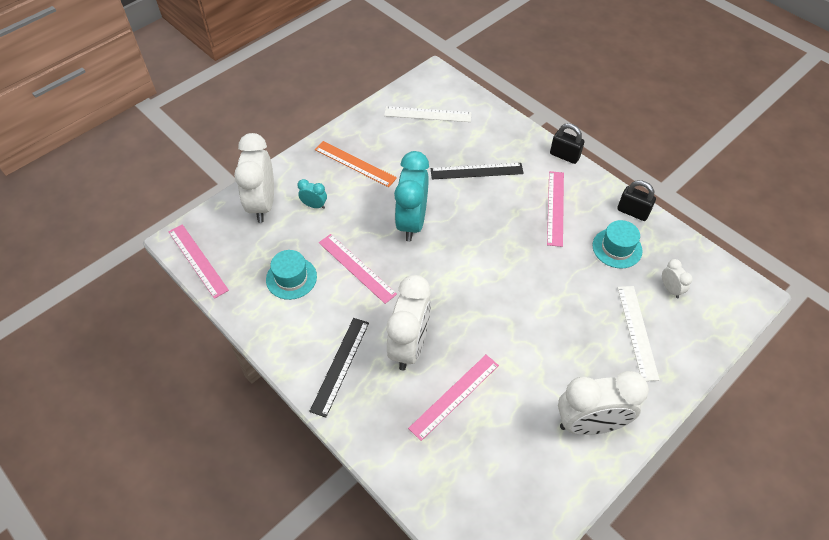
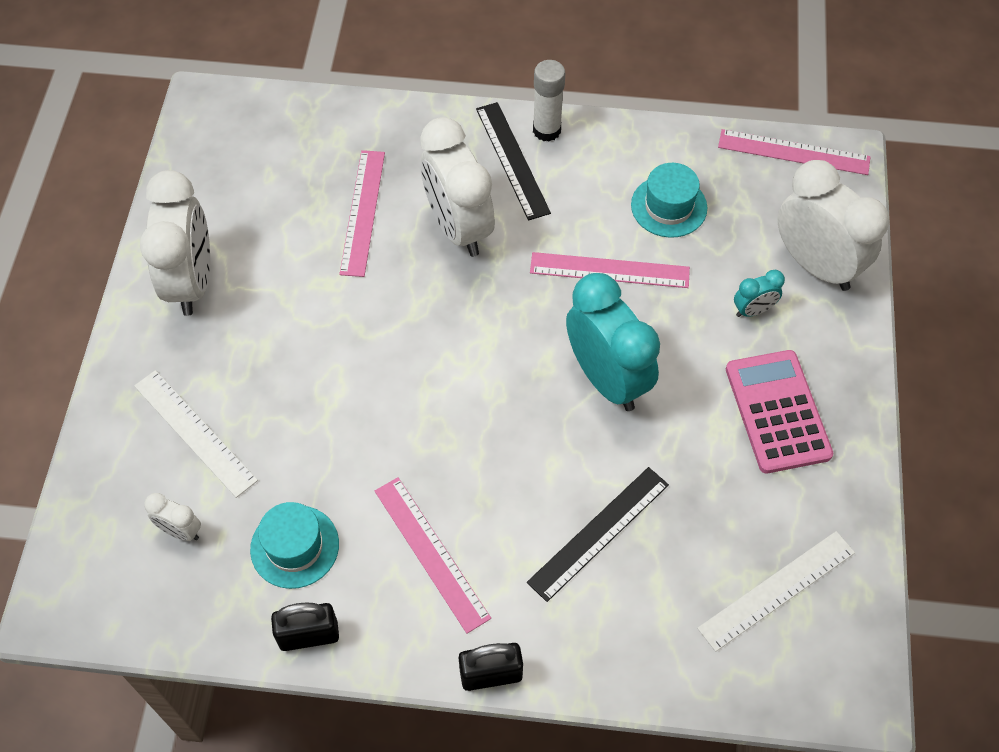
camera: 140 degrees right, 5 degrees up
(302, 370) = (546, 130): none -> white glue stick
(355, 163) = (777, 412): orange ruler -> pink calculator
(589, 424) = (191, 282): white clock -> white clock turned 135 degrees clockwise

